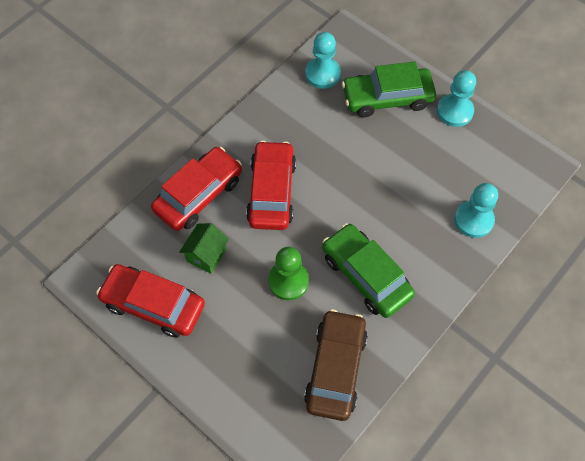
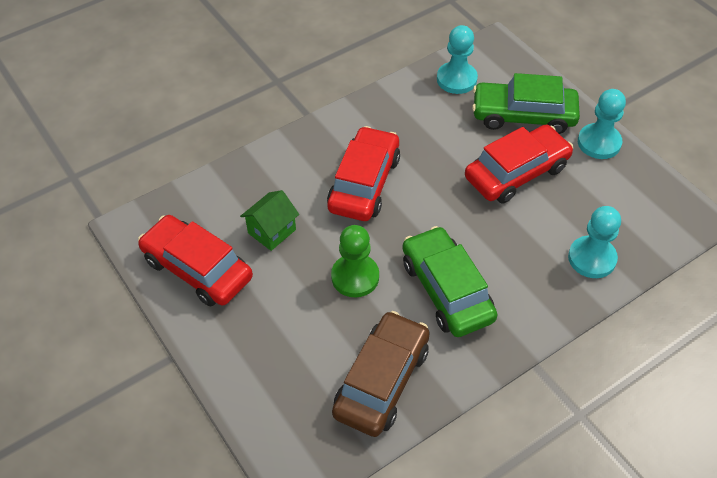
camera: 15 degrees right, 10 degrees down
(199, 195) = (283, 170): red car -> red car (516, 173)

